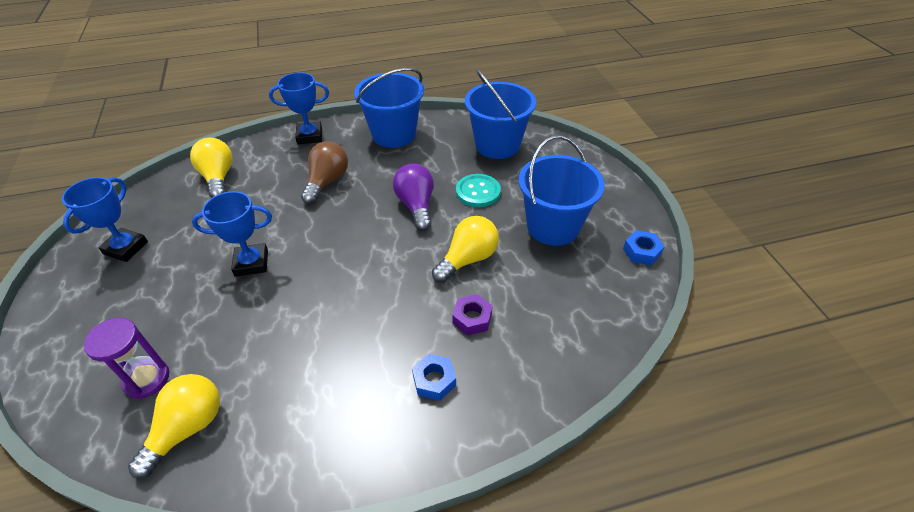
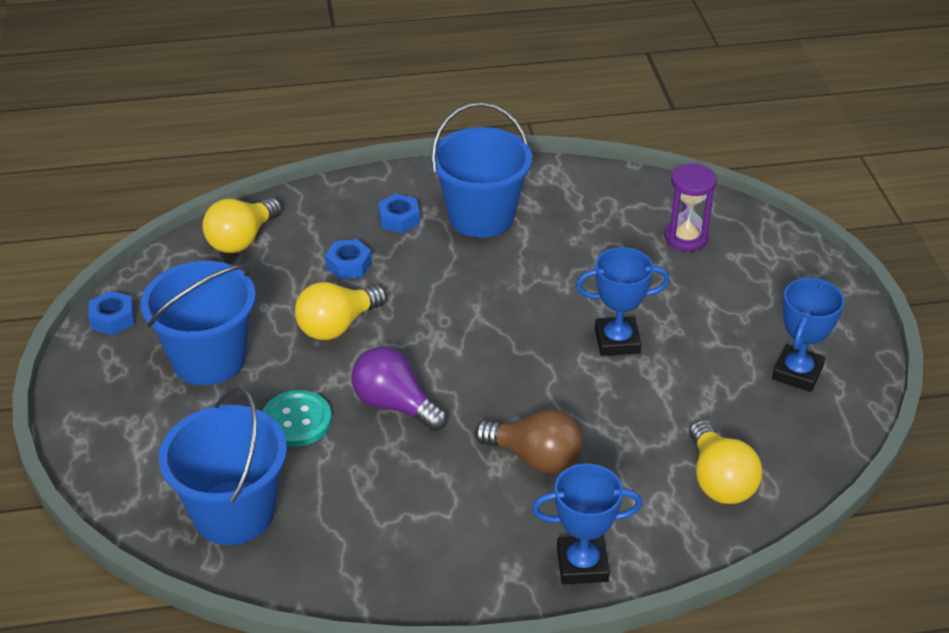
camera: 175 degrees left, 5 degrees down
(188, 428) = (627, 203): yellow light bulb -> yellow light bulb (242, 239)
(327, 182) = (535, 457): brown light bulb -> brown light bulb turned 90 degrees counterclockwise
(394, 134) = (420, 555): blue bucket -> blue bucket (481, 216)
(416, 205) = (395, 405): purple light bulb -> purple light bulb turned 135 degrees clockwise
(472, 318) = (349, 265): purple nut -> blue nut

